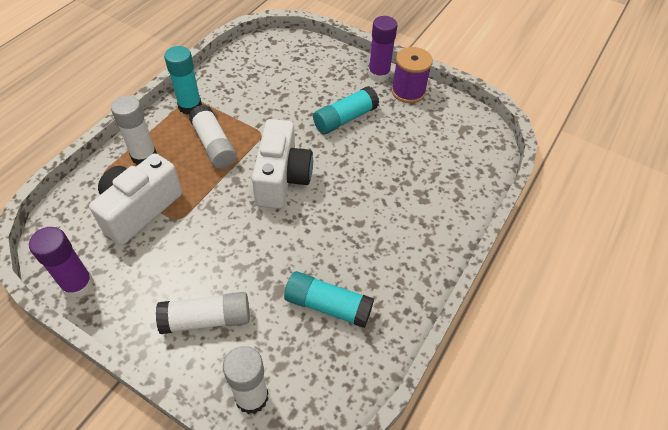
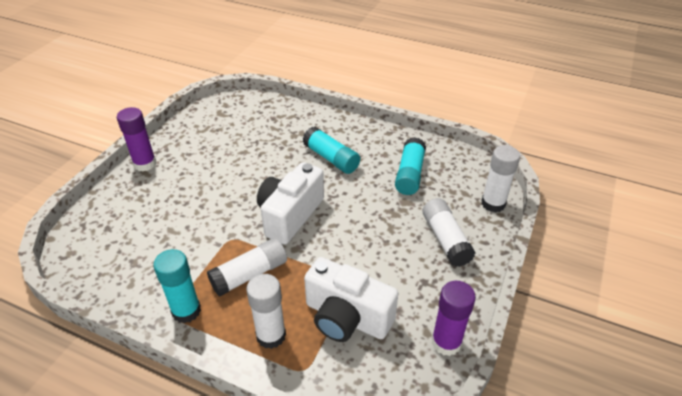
camera: 95 degrees left, 10 degrees down
(282, 178) = (290, 215): white camera -> white camera turned 60 degrees counterclockwise
(345, 119) = (209, 181): turquoise glue stick -> turquoise glue stick (331, 158)
(408, 91) = (172, 144): purple spool -> none

